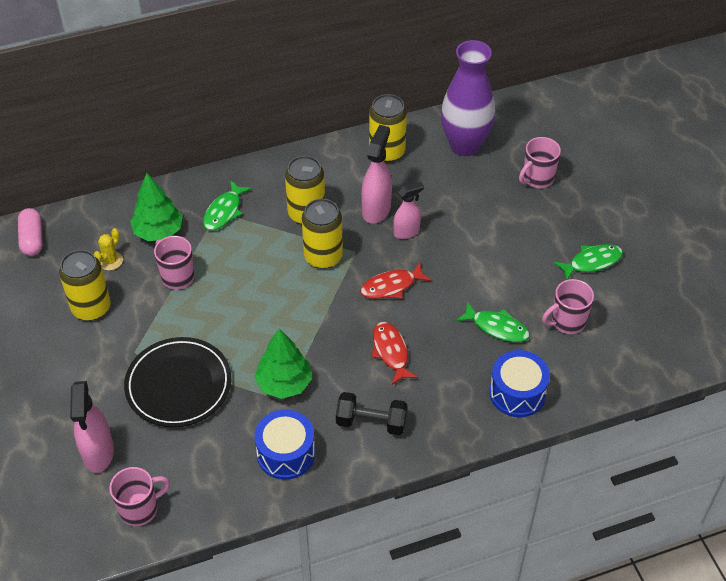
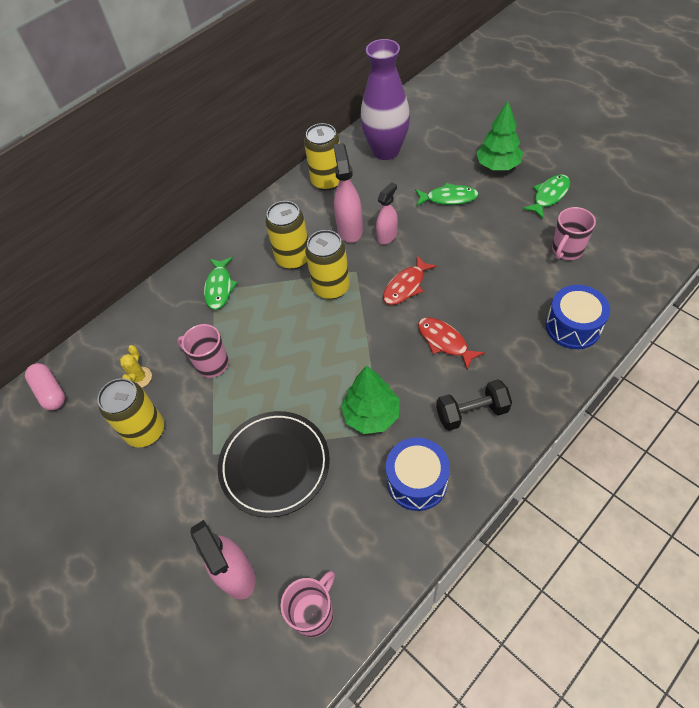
camera: 20 degrees left, 5 degrees up
(158, 231) = (169, 331): green tree -> green tree (498, 166)
(497, 327) = (515, 280): green fish -> green fish (448, 198)
(537, 178) = (460, 152): pink mug -> none

